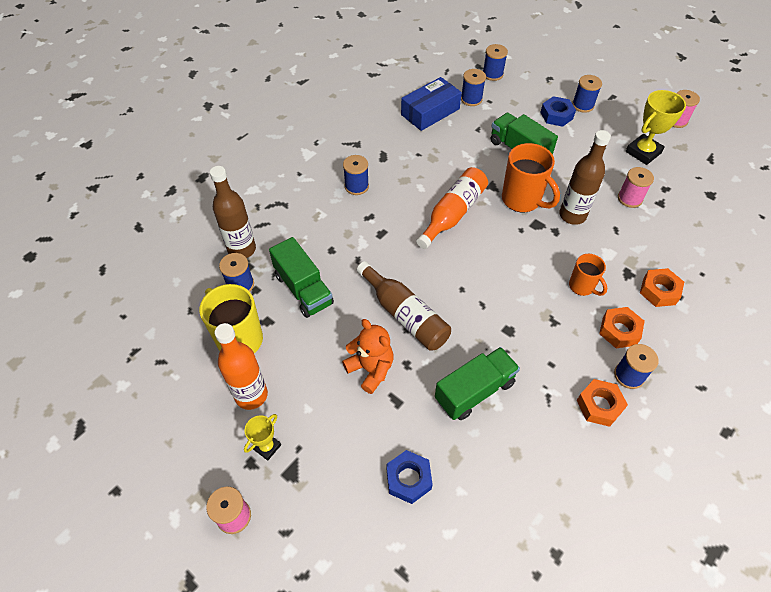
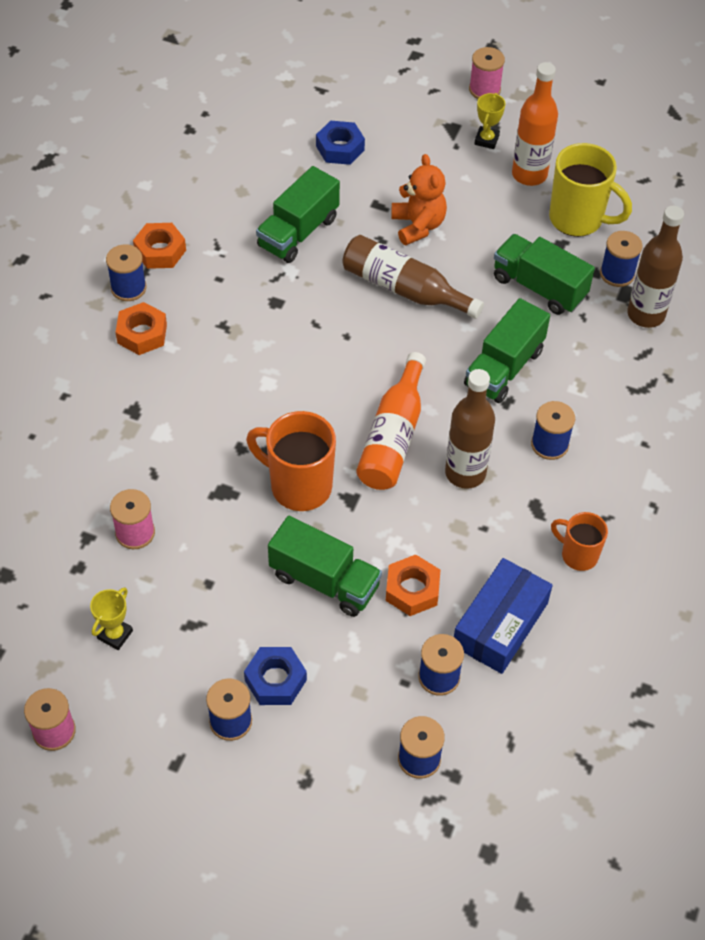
camera: 160 degrees right, 0 degrees up
(360, 238) = (504, 368): none -> green truck
(370, 369) = (418, 226): orange teddy bear -> orange teddy bear turned 135 degrees counterclockwise
(572, 215) = (220, 479): brown bottle -> brown bottle (465, 473)
(582, 287) = (193, 377): orange mug -> orange mug (578, 555)
(643, 152) = (115, 634): yellow trophy -> yellow trophy, size x0.57
(659, 291) = (92, 396): orange nut -> orange nut (412, 590)

